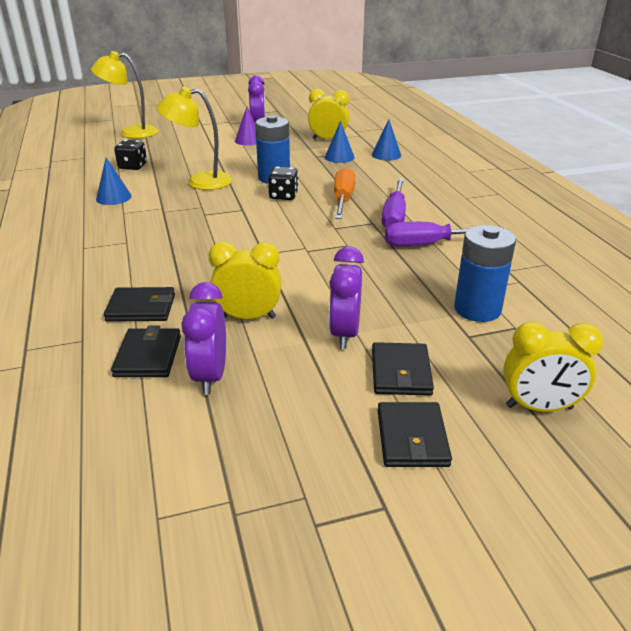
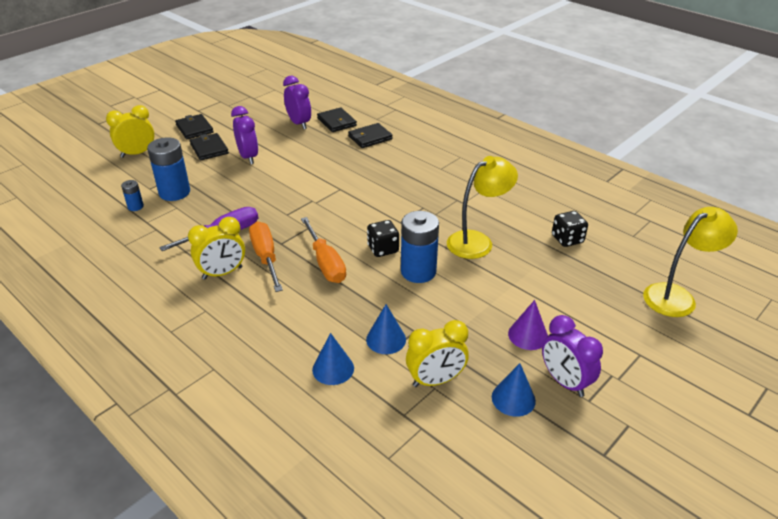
camera: 150 degrees right, 5 degrees up
(113, 197) = (515, 199): blue cone -> blue cone (513, 398)
(248, 317) = (308, 150): yellow clock -> yellow clock (222, 273)
(394, 216) = (266, 257): purple screwdriver -> orange screwdriver
(535, 305) = (135, 206): none -> blue battery

